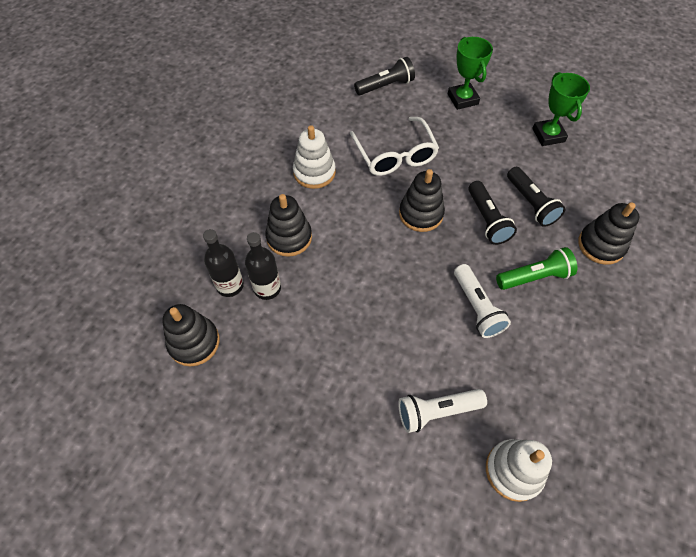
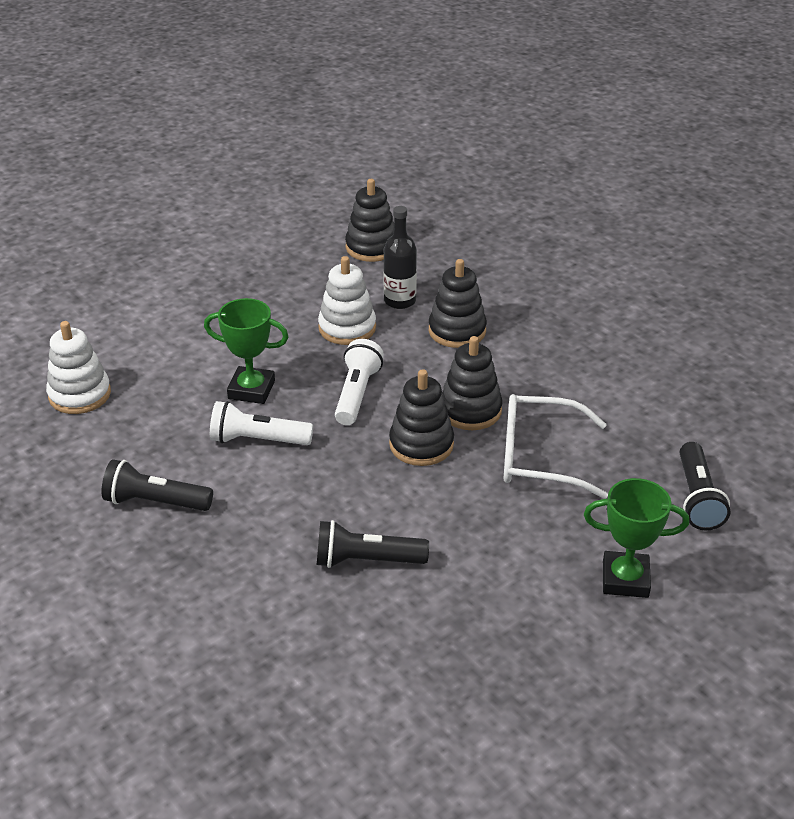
camera: 115 degrees right, 20 degrees down
(230, 285) = (421, 279): black bottle -> none
(314, 172) = (549, 375): white stacking toy -> white stacking toy (347, 328)
(437, 412) = (176, 368): white flashlight -> white flashlight (356, 393)
(487, 220) = (370, 502): black flashlight -> black flashlight (155, 502)
(534, 277) = (256, 507): green flashlight -> none
(548, 135) = (486, 652): green trophy -> green trophy (251, 390)
(601, 245) = (248, 600): black stacking toy -> black stacking toy (470, 410)

